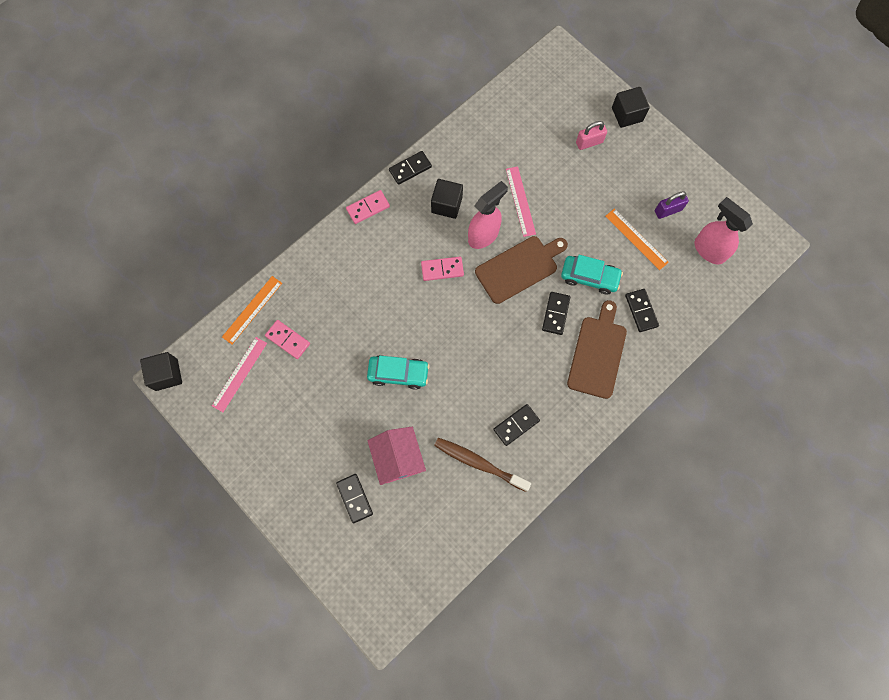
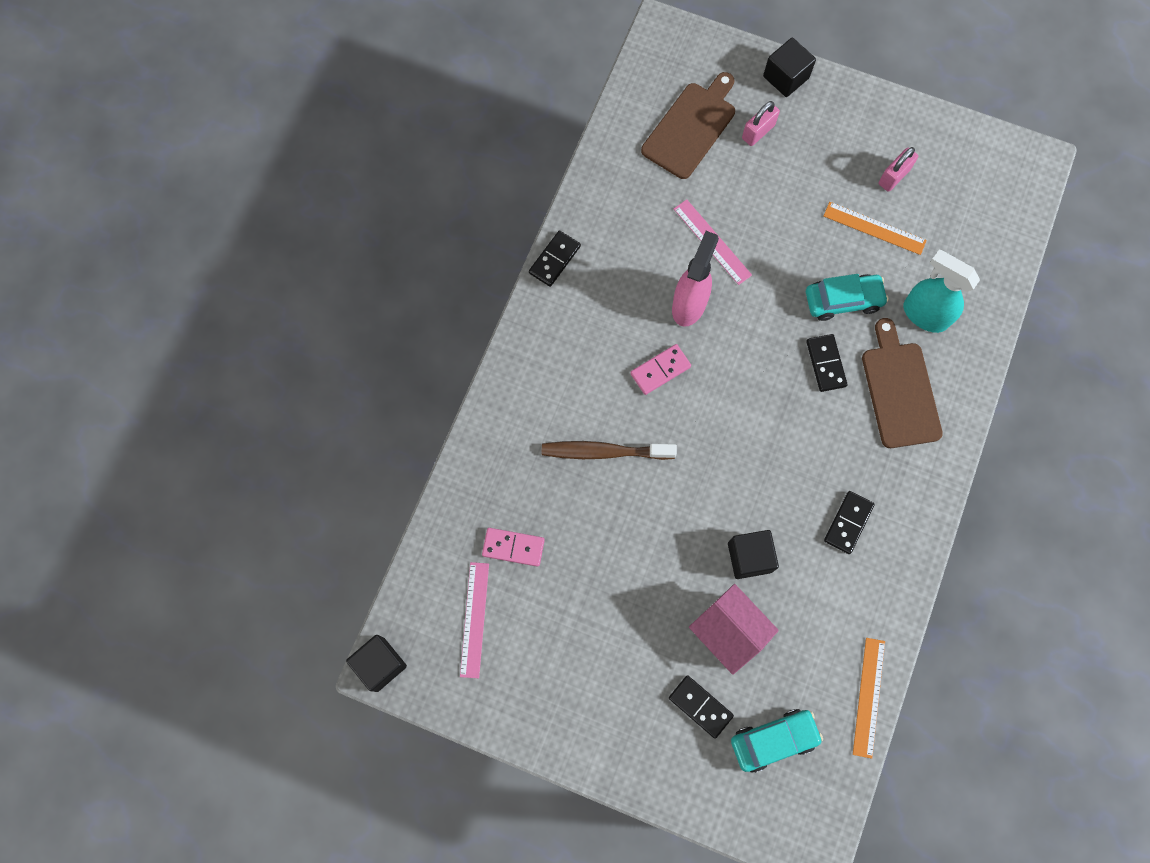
camera: 25 degrees left, 0 degrees up
(252, 310) = (447, 530): orange ruler -> orange ruler (868, 697)
(368, 208) = (527, 333): pink domino -> none
(398, 373) = (674, 525): turquoise car -> turquoise car (773, 740)
(446, 204) = (624, 286): black cube -> black cube (749, 557)
(479, 463) = (827, 590): brown toothbrush -> brown toothbrush (604, 452)
(519, 268) = (753, 326): brown cutting board -> brown cutting board (691, 127)
(641, 311) = (924, 314): black domino -> turquoise spray bottle
(668, 210) = (894, 176): purple padlock -> pink padlock
(709, 250) = (965, 204): pink spray bottle -> none

